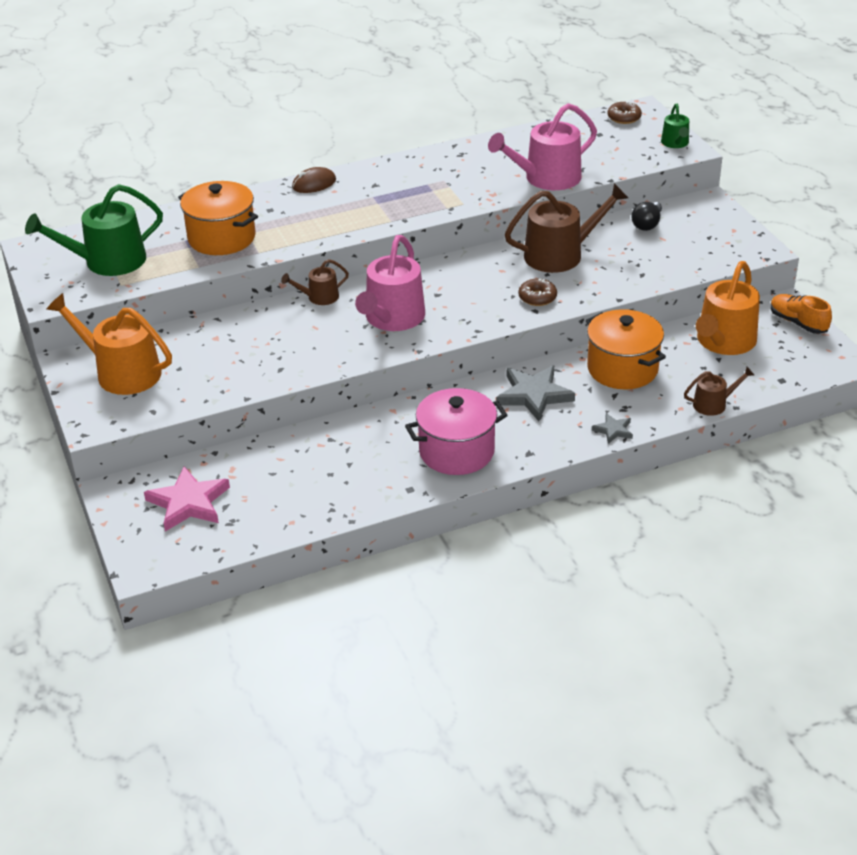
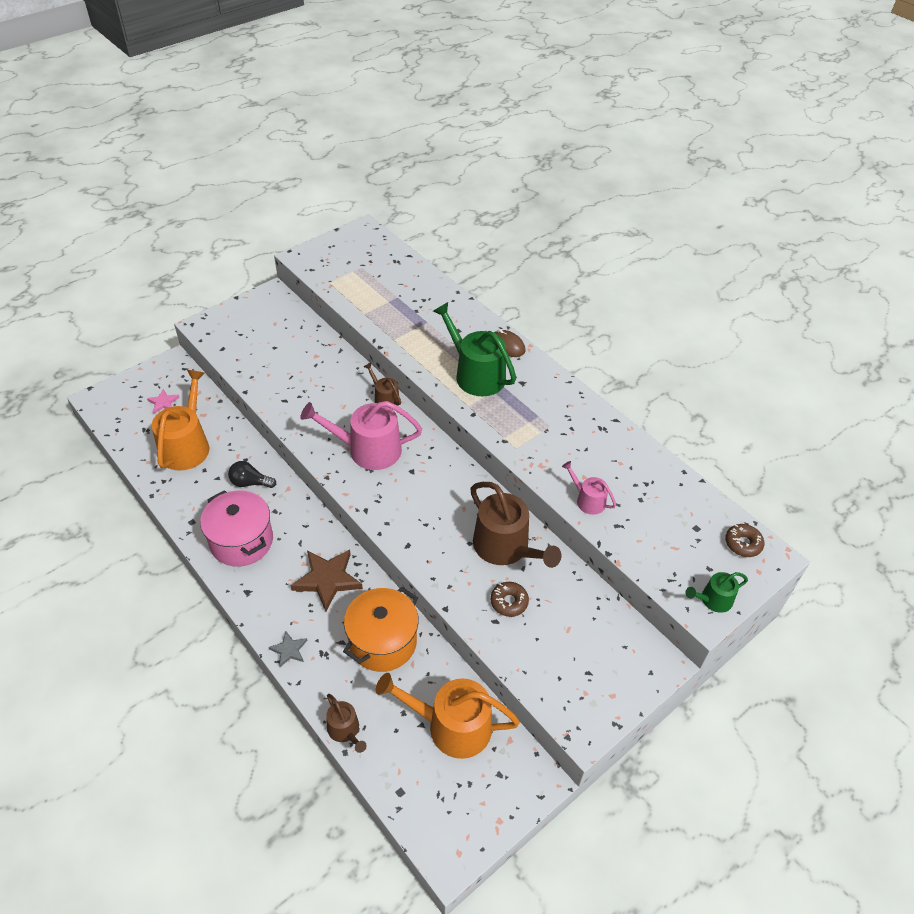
camera: 70 degrees right, 10 degrees up
(107, 261) = (357, 268): green watering can -> green watering can (475, 374)
(121, 372) = (263, 321): orange watering can -> orange watering can (187, 445)
(189, 503) = (163, 403): pink star -> pink star, size x0.52
(221, 238) = (407, 315): orange pot -> none
(533, 395) = (327, 579): grey star -> brown star
(537, 297) = (428, 543): brown donut -> brown donut (509, 602)
(546, 178) = (587, 500): pink watering can -> pink watering can, size x0.52
(647, 224) = (589, 611): black light bulb -> black light bulb (250, 483)
(798, 323) = (508, 798): orange shoe -> none

